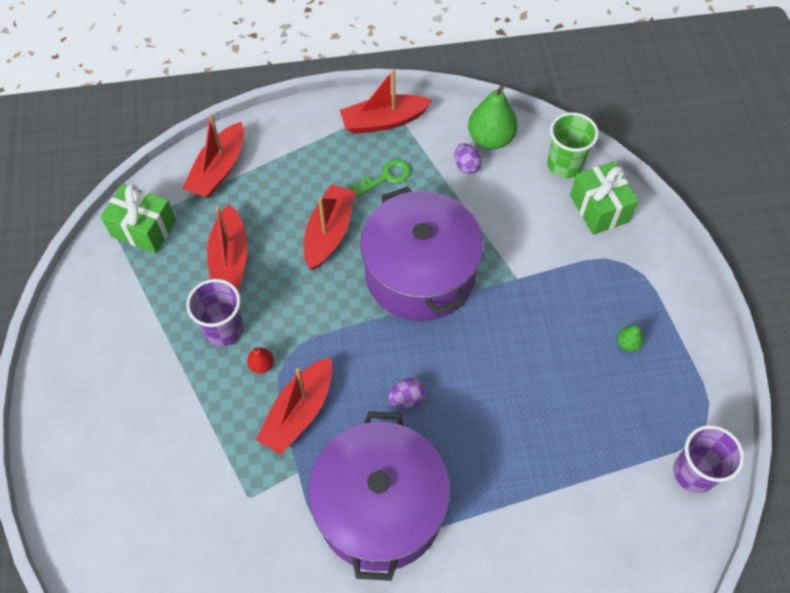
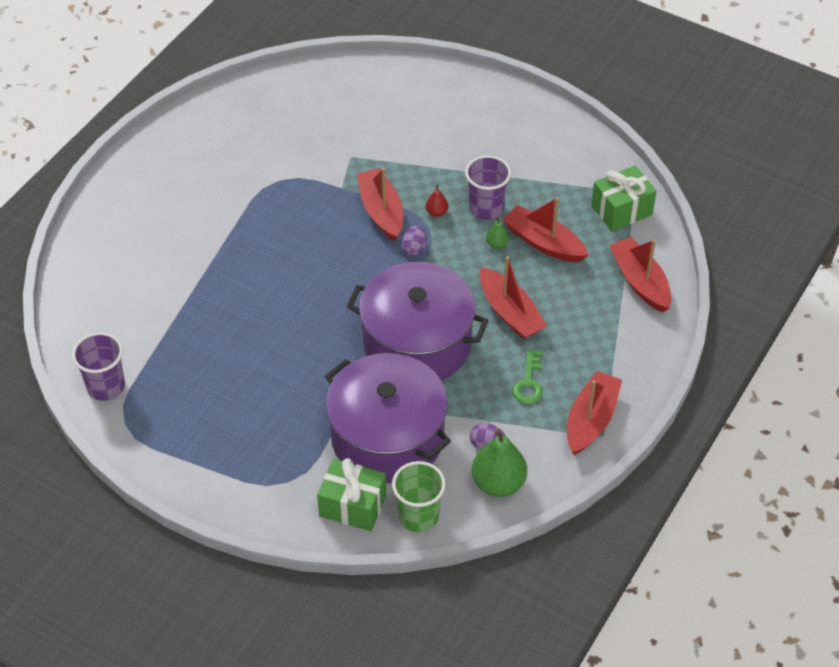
camera: 130 degrees right, 10 degrees down
(380, 507) = (274, 212): purple pot -> purple pot (387, 437)
(407, 399) = (329, 271): purple egg -> purple egg (414, 249)
(628, 343) = (227, 426): green pear -> green pear (497, 244)

